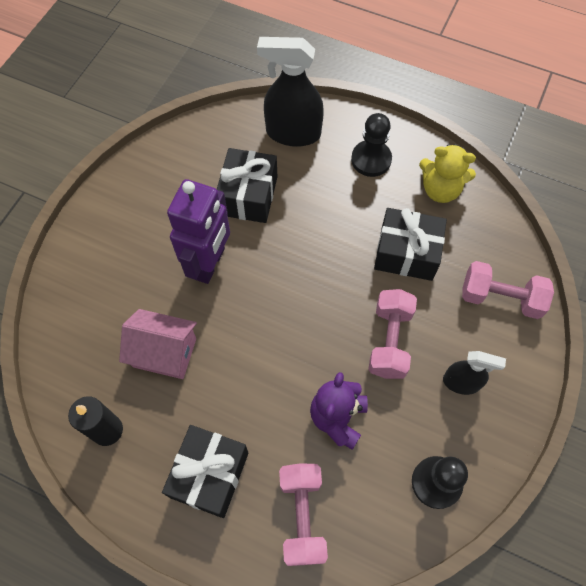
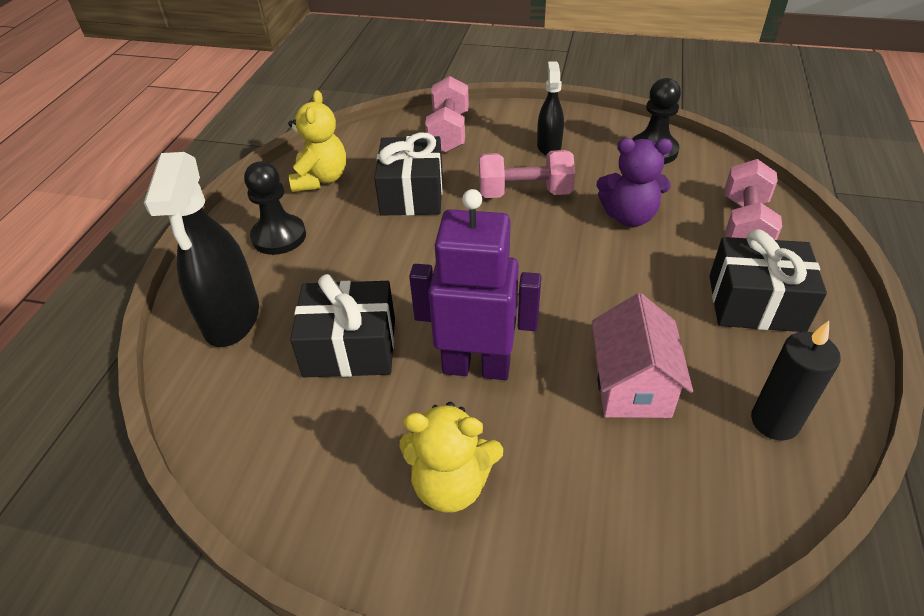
camera: 100 degrees left, 20 degrees down
(132, 235) = (451, 484): none -> yellow teddy bear
(302, 516) = (744, 225): pink dumbbell -> pink dumbbell turned 60 degrees counterclockwise

